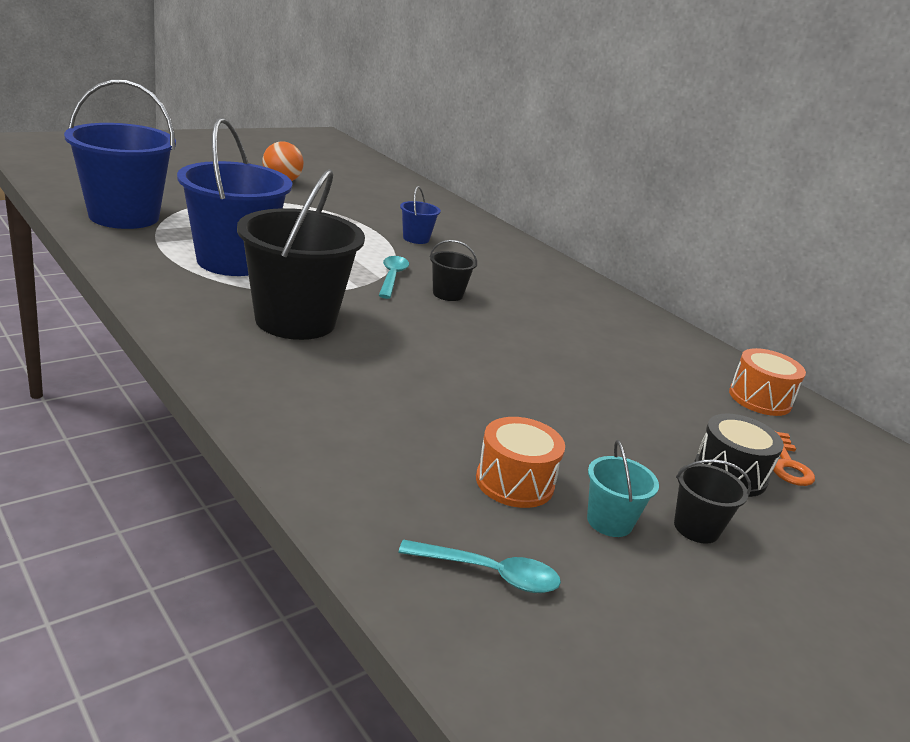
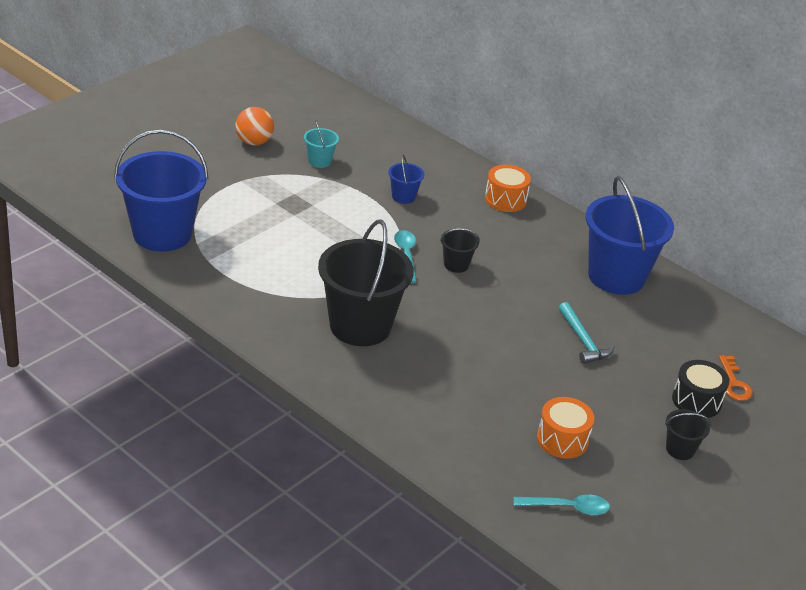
camera: 10 degrees left, 10 degrees up
(233, 261) = (279, 269): blue bucket -> blue bucket (616, 276)
(582, 384) = (583, 340): none -> turquoise hammer
(609, 521) = (627, 456): turquoise bucket -> turquoise bucket (319, 161)
(760, 399) = (711, 324): orange drum -> orange drum (505, 199)

